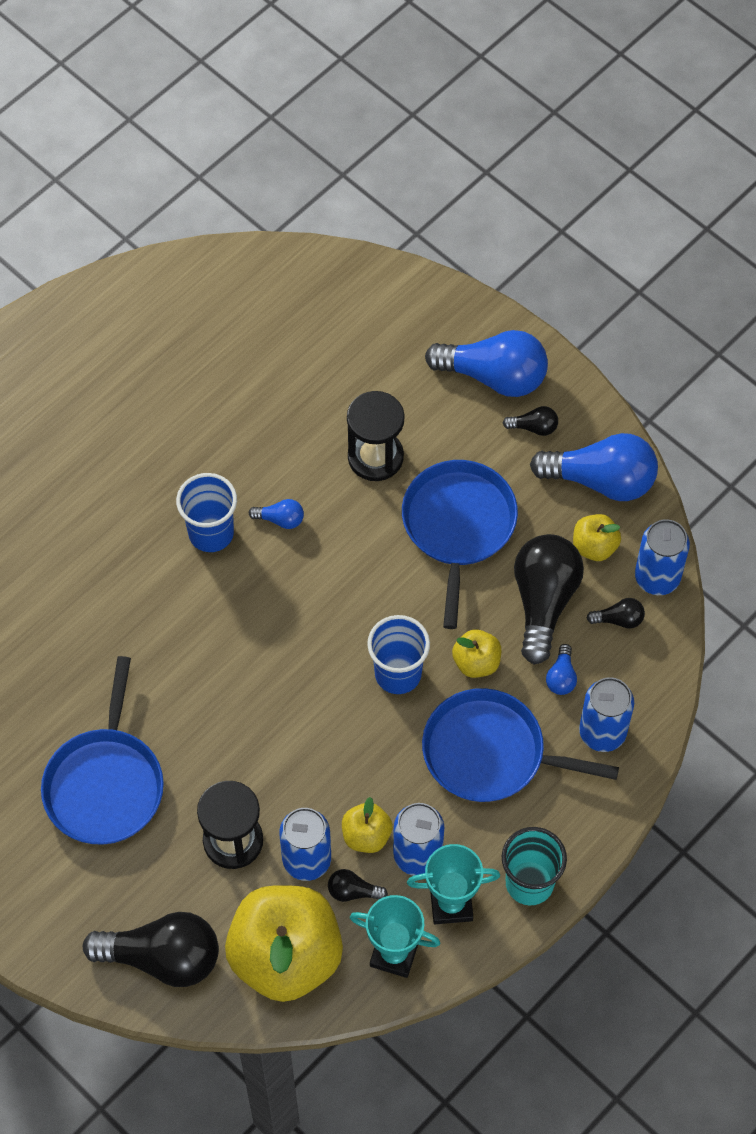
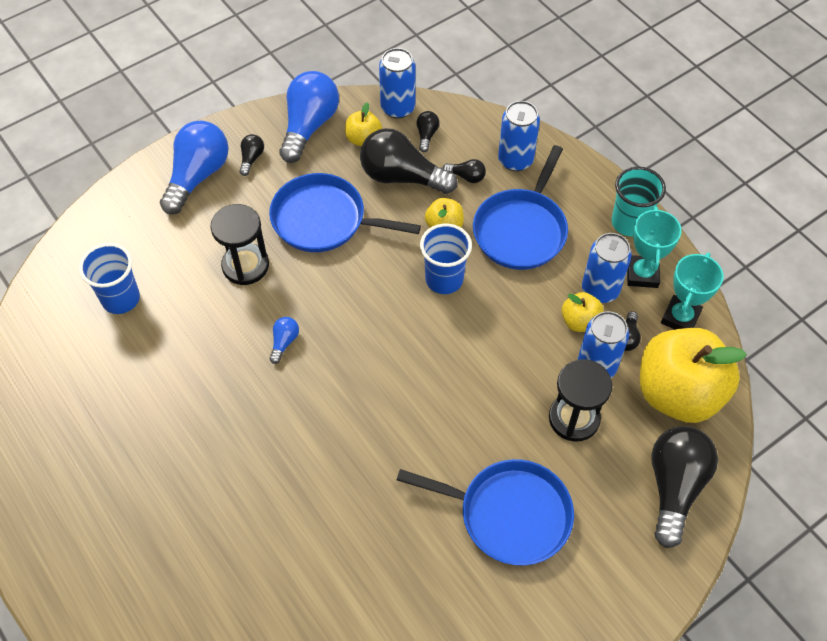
camera: 80 degrees left, 5 degrees down
(211, 533) = (283, 397): blue cup -> blue cup (121, 299)
(561, 677) = (466, 176): blue light bulb -> black light bulb

